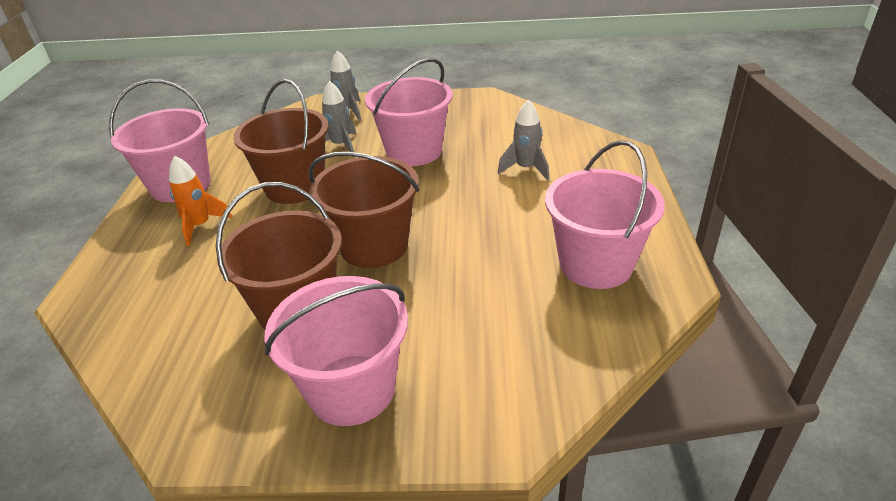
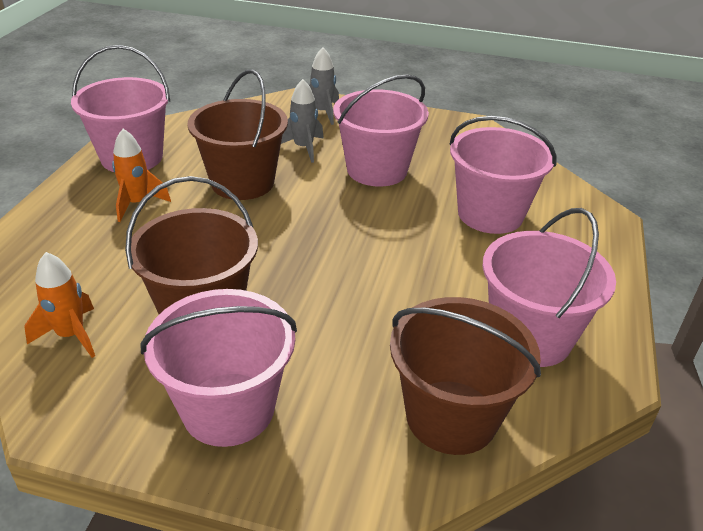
camera: 10 degrees right, 0 degrees up
(177, 359) = (71, 335): none -> orange rocket
(374, 246) = (301, 263): brown bucket -> brown bucket (451, 416)
(526, 169) = (490, 214): grey rocket -> pink bucket

